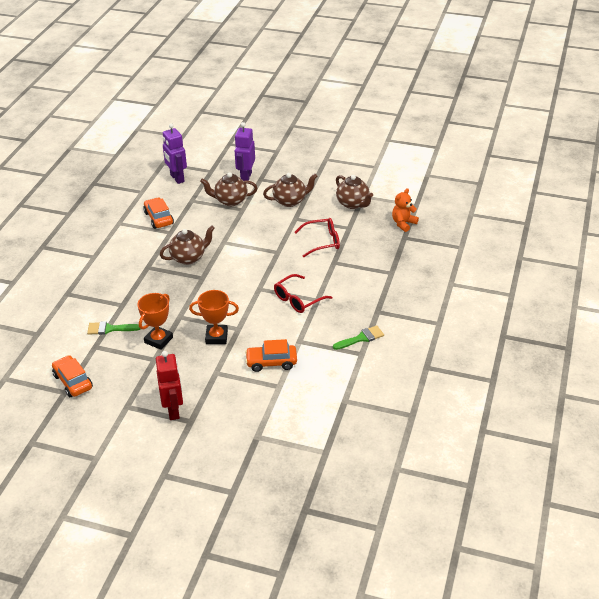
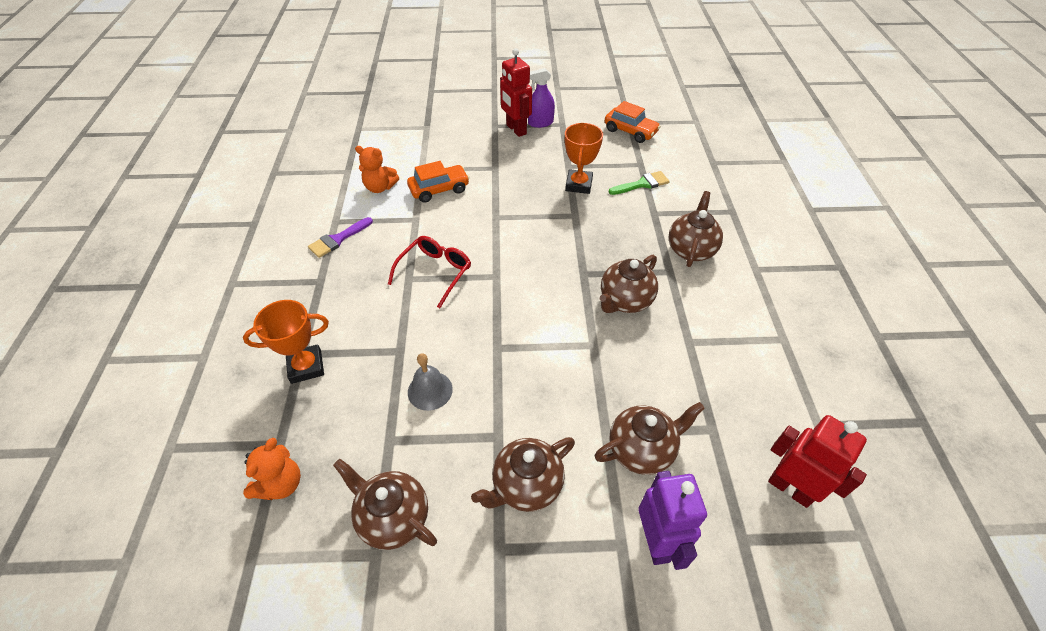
camera: 160 degrees right, 10 degrees up
(121, 276) = (691, 249): none -> brown teapot
(145, 413) = (540, 123): none -> purple spray bottle
(159, 218) = (731, 367): orange car -> none
(177, 178) = (790, 488): purple robot -> red robot
(216, 337) = (516, 202): orange trophy -> orange trophy (306, 367)
(319, 376) = (380, 187): none -> orange teddy bear
(322, 241) = (430, 390): red glasses -> grey bell
(361, 338) = (338, 239): green brush -> purple brush

